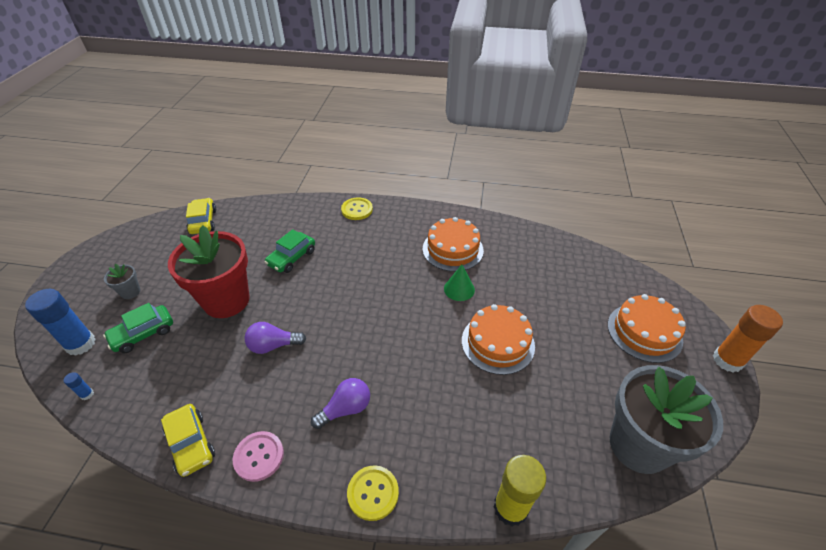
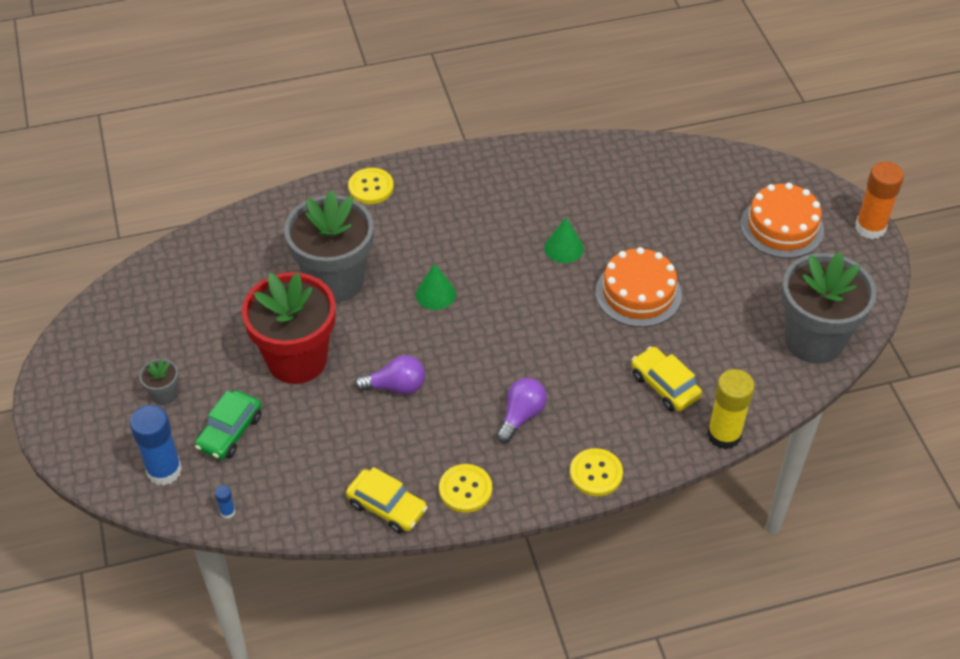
camera: 25 degrees left, 5 degrees up
(203, 221) = (172, 274): yellow car -> yellow car (664, 386)
(259, 456) = (465, 489): pink button -> yellow button
(273, 345) = (395, 386): purple light bulb -> purple light bulb turned 150 degrees counterclockwise
(292, 258) = (335, 281): green car -> grey flower pot
(349, 289) = (435, 294): none -> green cone
(452, 249) = (528, 201): orange cake -> none

